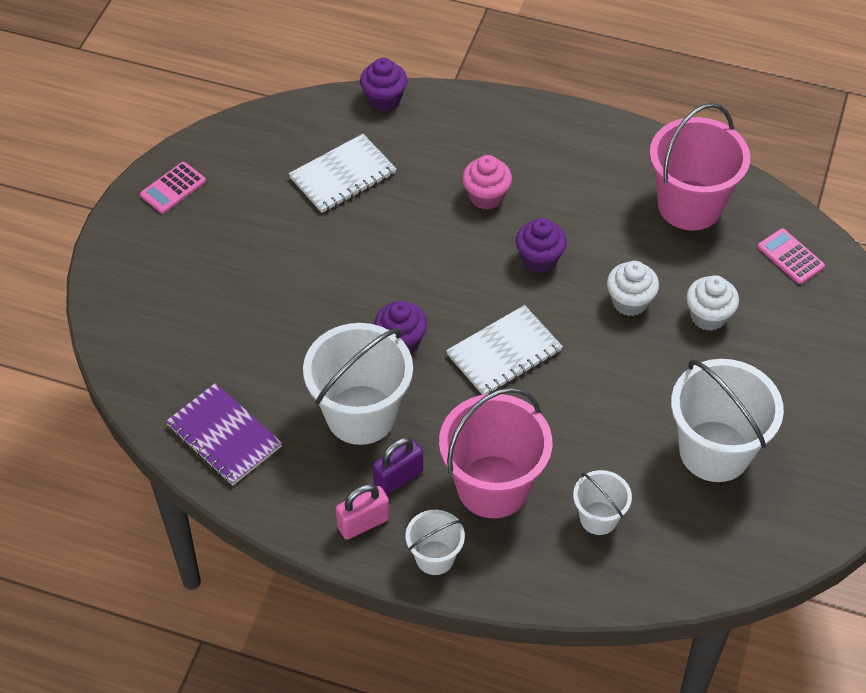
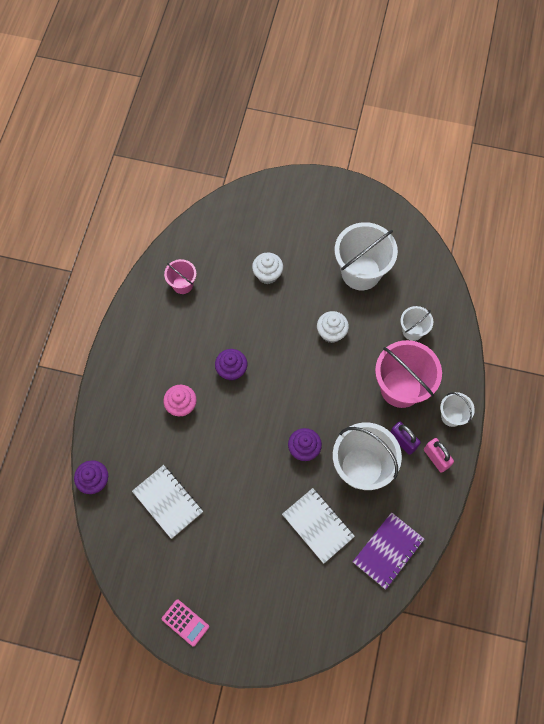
camera: 95 degrees left, 15 degrees up
(504, 353) = (306, 387): white notebook -> white notebook (318, 525)
(630, 302) = (260, 317): white cupcake -> white cupcake (331, 333)
(689, 205) = (182, 284): pink bucket -> pink bucket, size x0.52
(790, 257) = (219, 230): pink calculator -> none

